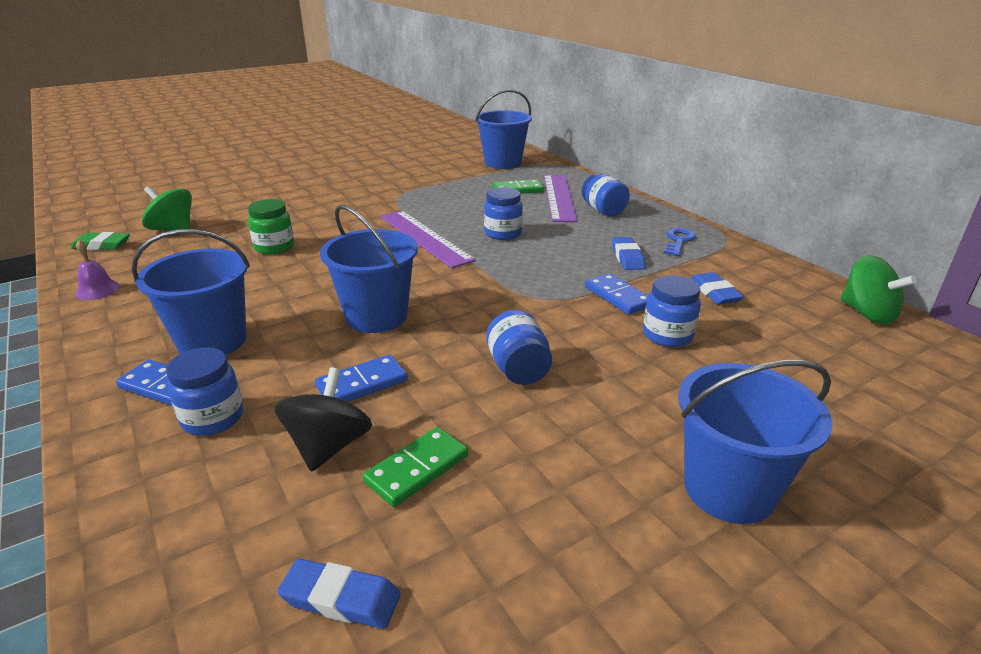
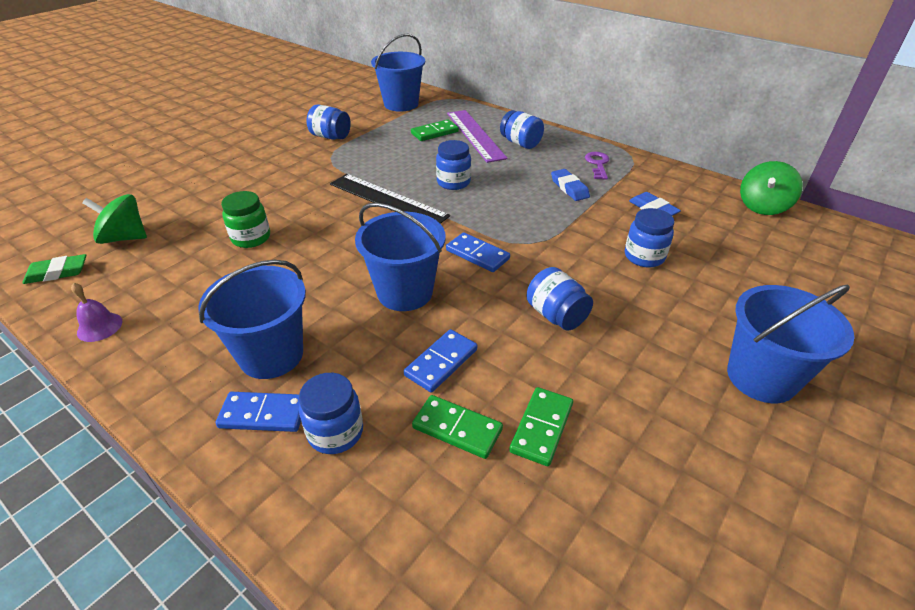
camera: 20 degrees left, 10 degrees up
(329, 446) = (457, 429): black spinning top -> green domino
(341, 599) = (564, 555): blue eraser -> none
(412, 180) = (330, 137): none -> blue jar
(424, 238) = (387, 200): purple ruler -> black ruler
(618, 296) = (586, 228): blue domino -> blue domino (477, 255)
(678, 241) = (597, 164): blue key -> purple key
(867, 313) = (762, 206): green spinning top -> green spinning top turned 90 degrees clockwise

